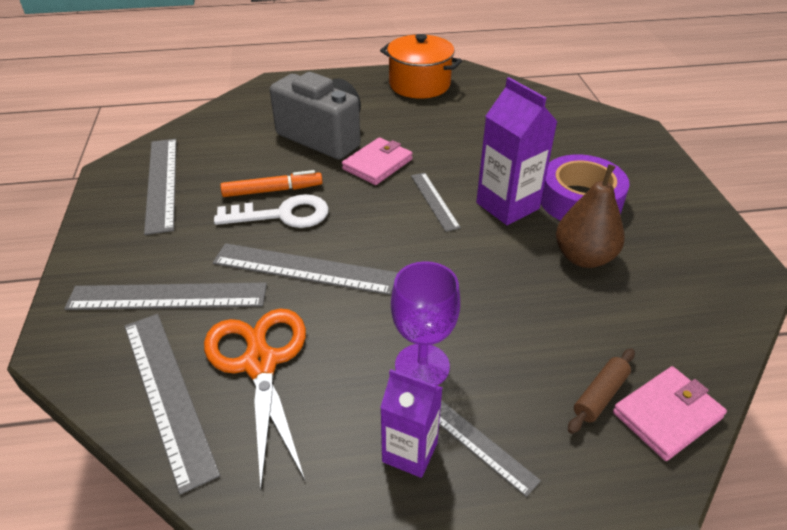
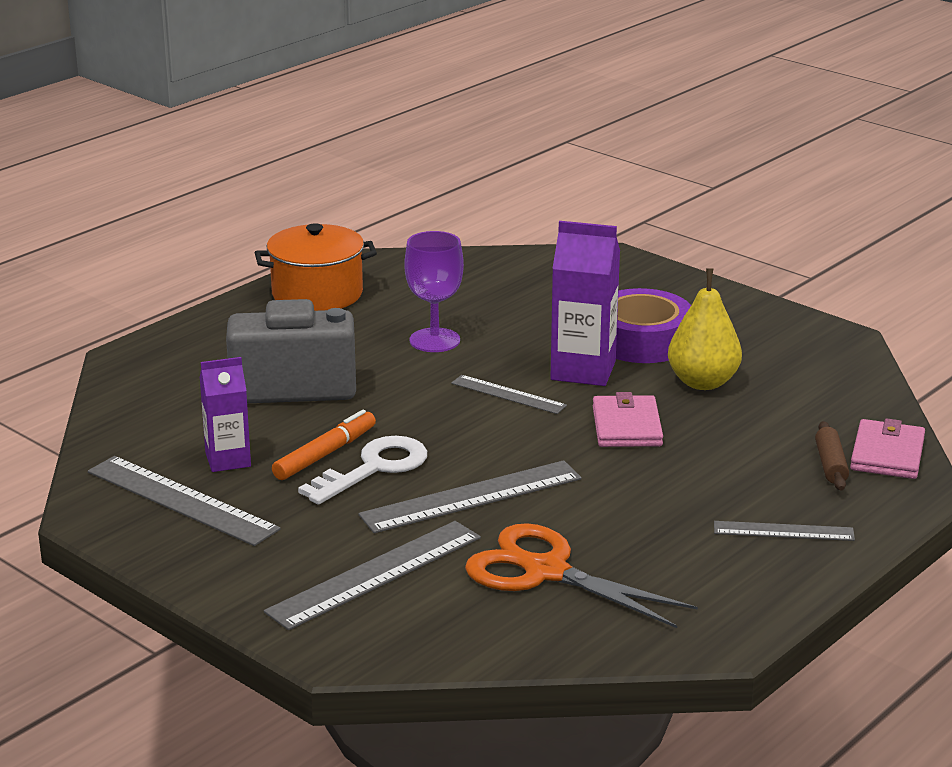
camera: 40 degrees left, 15 degrees down
(167, 394) = (501, 626): grey ruler -> none
(377, 164) = (399, 387): pink wallet -> pink wallet (626, 426)
(410, 452) = (745, 559): purple carton -> purple carton (228, 460)
(422, 366) = (679, 510): purple goblet -> purple goblet (434, 340)
(583, 257) = (703, 382): brown pear -> yellow pear

